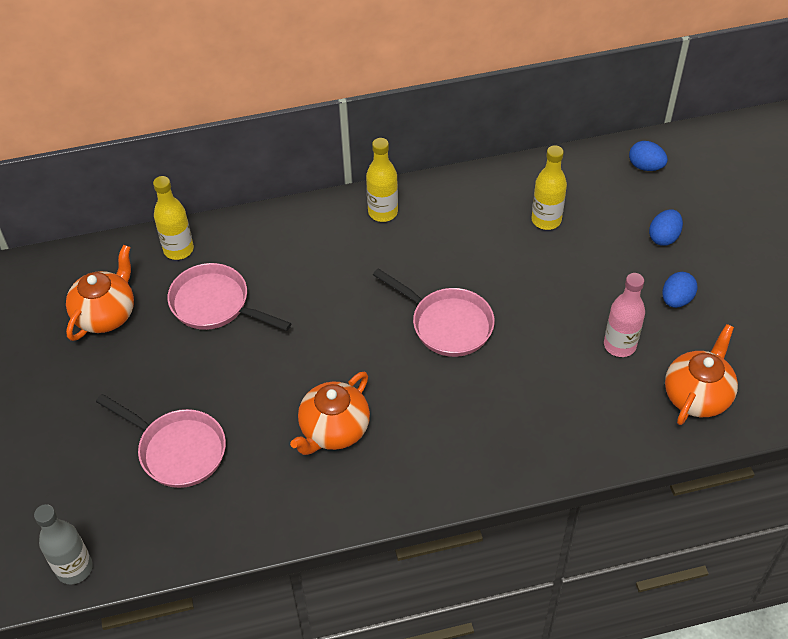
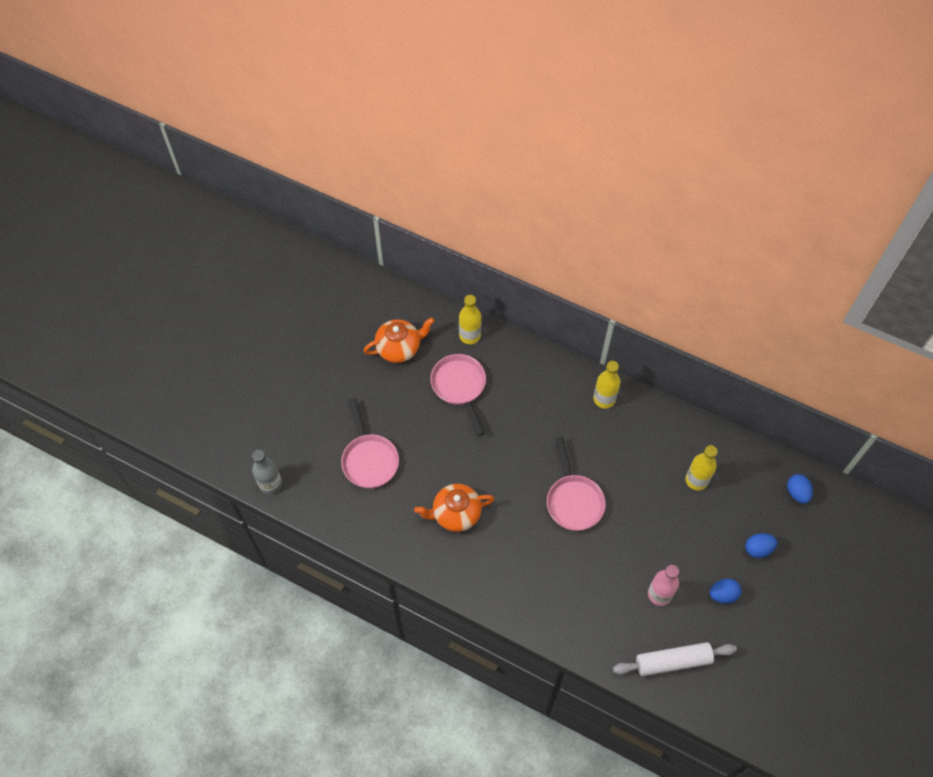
camera: 40 degrees right, 10 degrees up
(697, 395) = (673, 661): orange teapot -> white rolling pin

